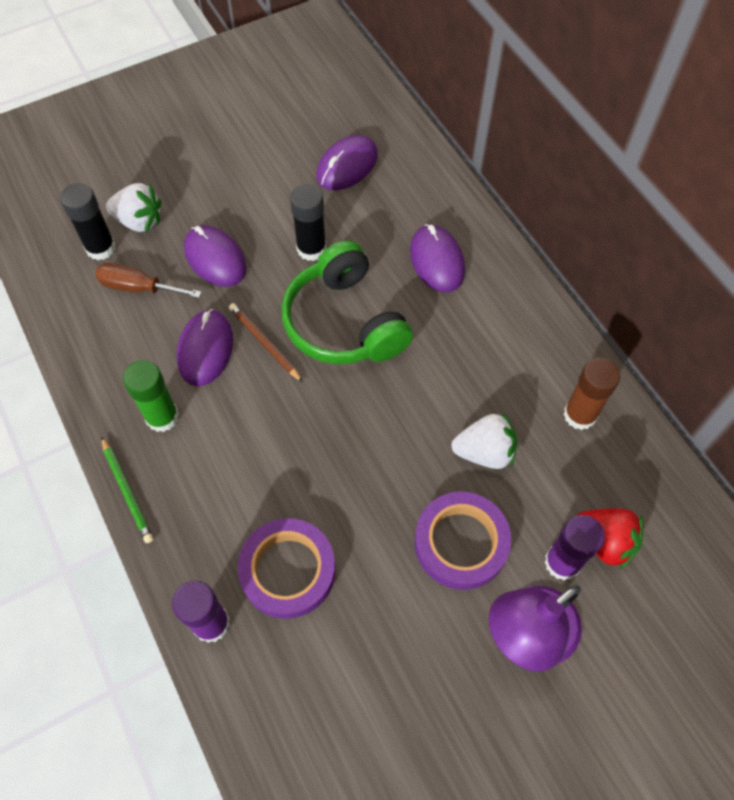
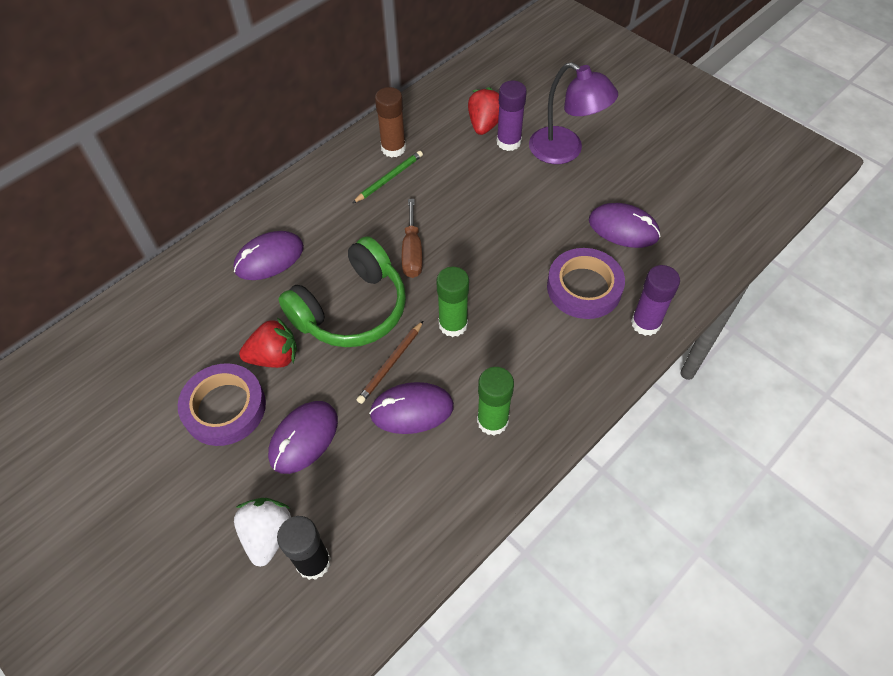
camera: 105 degrees left, 5 degrees down
(127, 491) = (571, 422): green pencil -> green pencil (389, 178)
(138, 288) = (357, 499): brown screwdriver -> brown screwdriver (412, 252)
(289, 412) = (453, 324): none -> green glue stick
(311, 249) = (274, 357): black glue stick -> red strawberry
(347, 166) = (162, 355): purple mouse -> purple mouse (623, 228)
(461, 543) = (518, 194): purple tape -> purple tape (224, 408)
(484, 452) = (443, 194): white strawberry -> none

